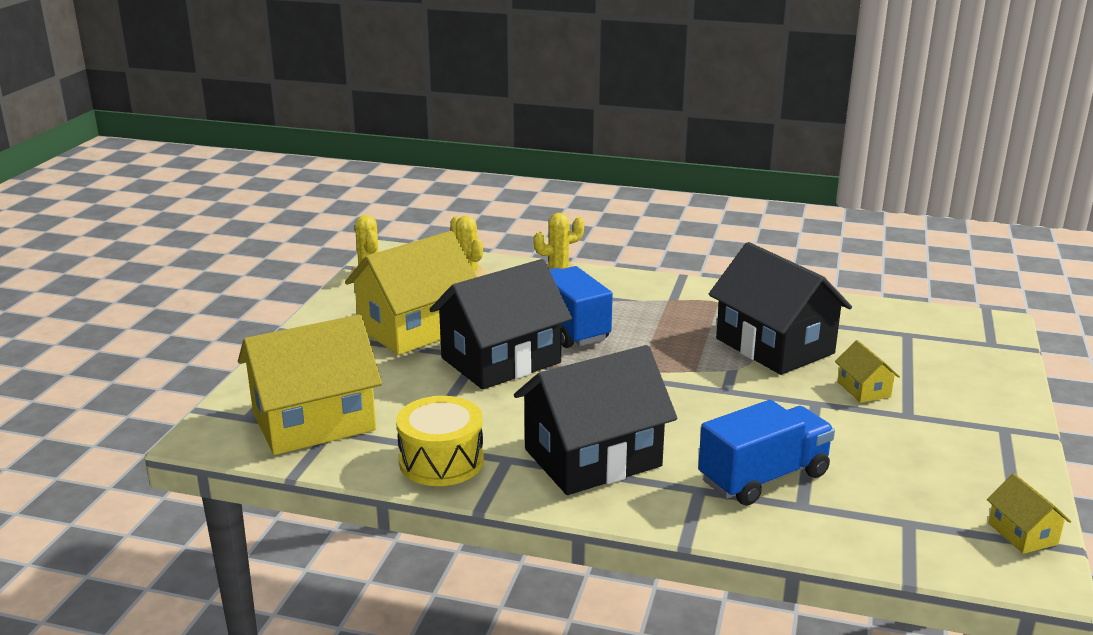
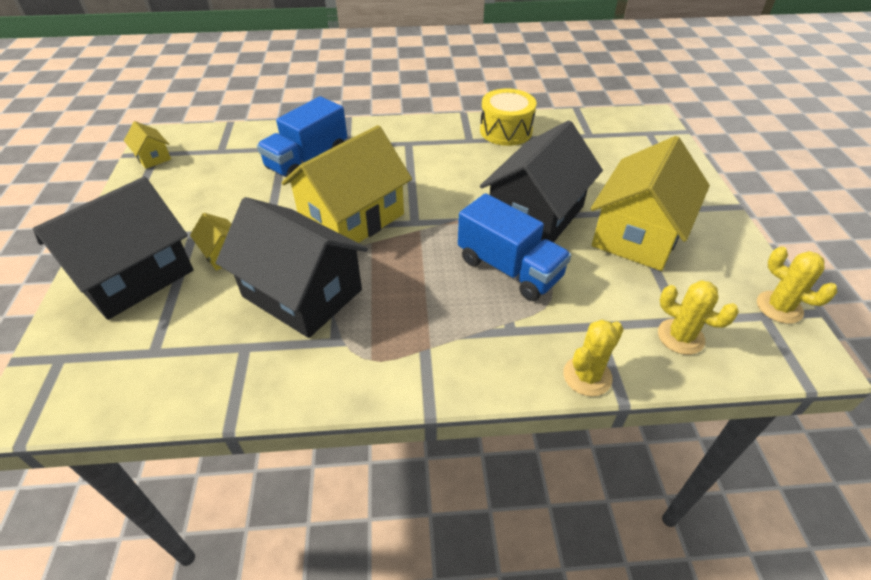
camera: 160 degrees right, 20 degrees up
(314, 421) = (606, 138): yellow house -> yellow house (352, 218)
(593, 458) = (418, 151): black house -> black house (134, 276)

